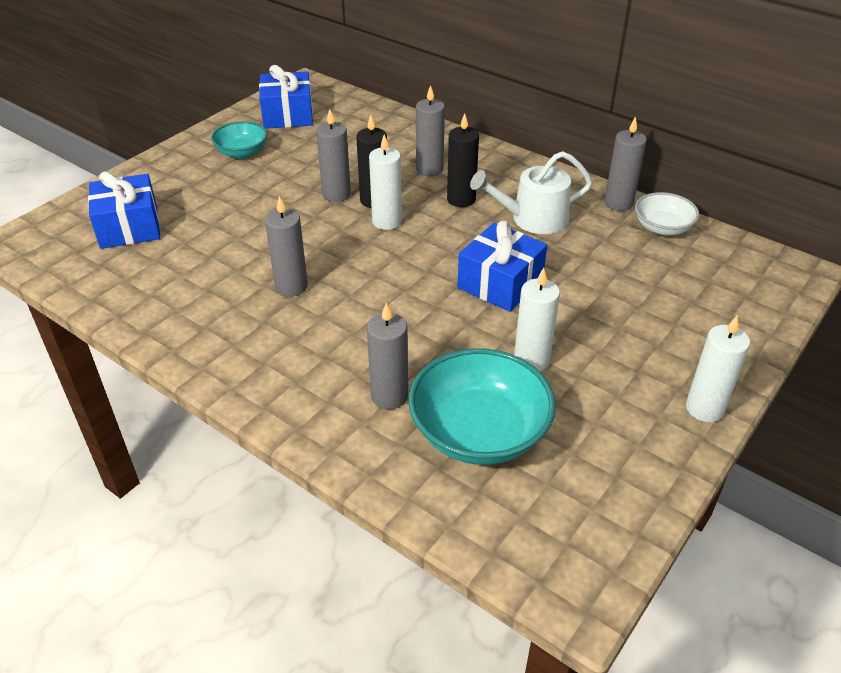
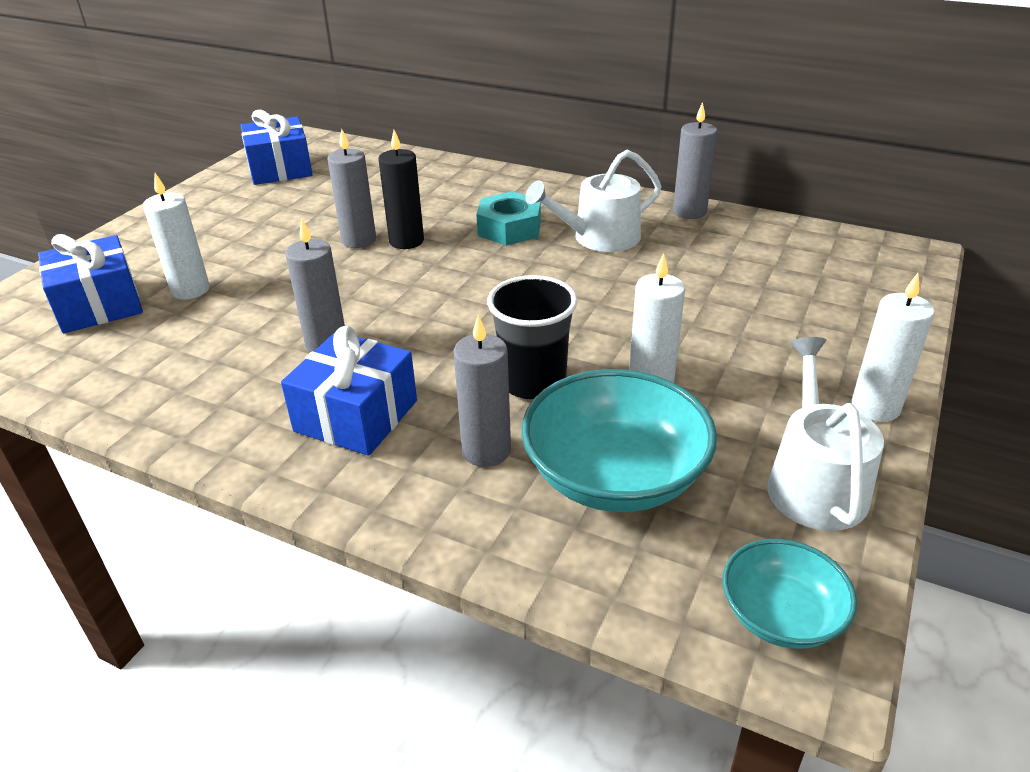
camera: 10 degrees left, 5 degrees down
(241, 152) = (231, 211): turquoise bowl -> turquoise bowl (781, 615)
(387, 221) = (427, 260): white candle -> white candle (190, 290)
(429, 169) = (463, 203): grey candle -> none
(440, 344) = (533, 382): none -> black cup
(461, 199) = (509, 228): black candle -> turquoise nut
(500, 283) = (584, 307): blue gift -> blue gift (356, 416)
(630, 463) = (814, 482): none -> white watering can
(662, 227) = (747, 229): white bowl -> none

